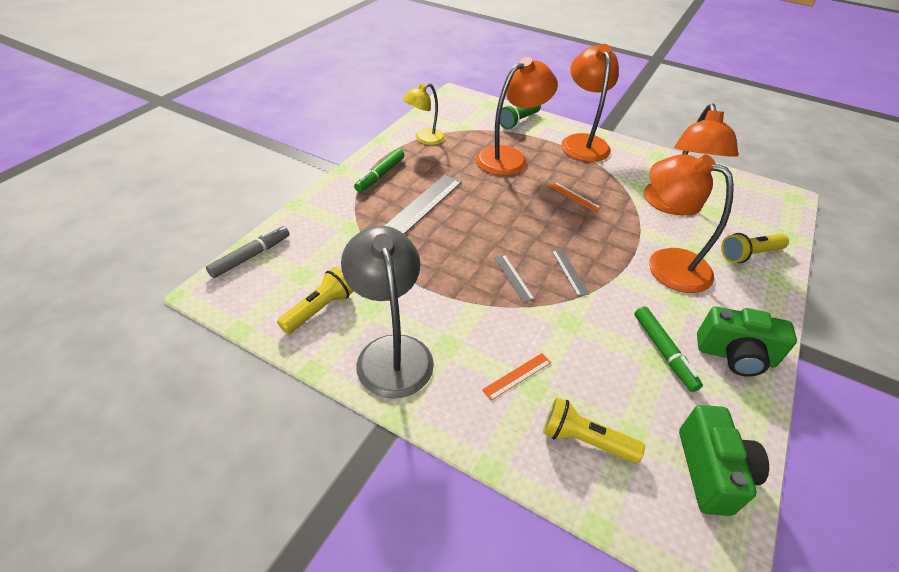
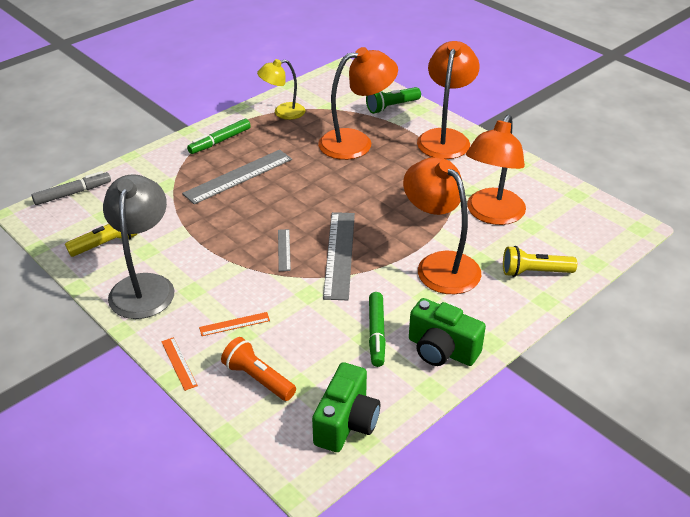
camera: 20 degrees right, 5 degrees down
(569, 272) = (339, 254): grey ruler -> grey ruler, size x2.06
(574, 196) = (395, 189): orange ruler -> orange ruler (179, 363)
(585, 440) = (258, 379): yellow flashlight -> orange flashlight

